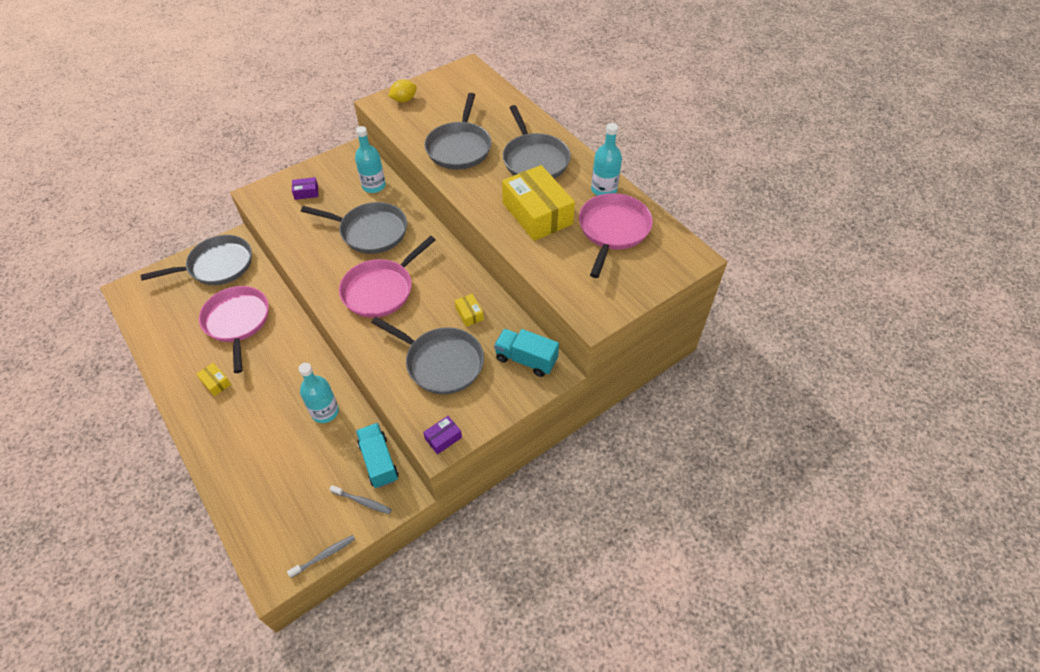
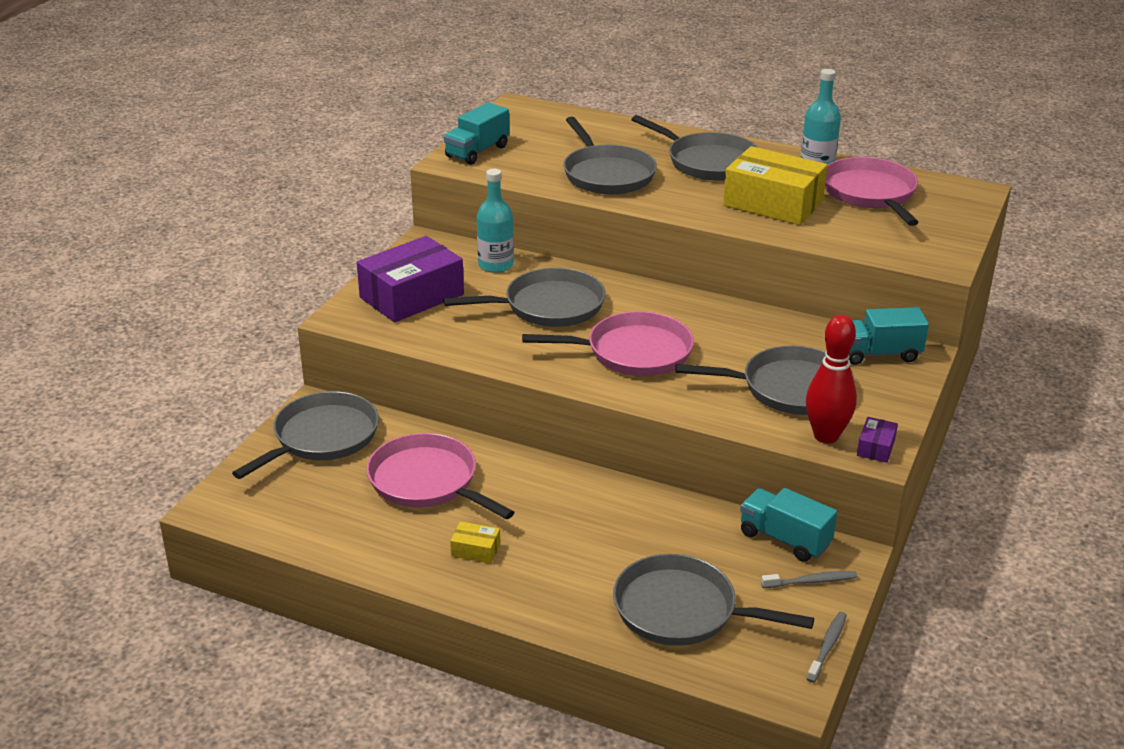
camera: 30 degrees left, 20 degrees down
(274, 483) = (681, 610): none -> grey pan
(306, 192) = (411, 296): purple box -> purple box, size x2.38
(325, 411) = (660, 521): turquoise bottle -> none
(380, 290) = (633, 352): pink pan -> pink pan turned 105 degrees counterclockwise
(404, 100) = (477, 151): yellow lemon -> turquoise truck
(423, 413) = (826, 436): none -> red bowling pin
(469, 314) = (766, 338): yellow box -> none

